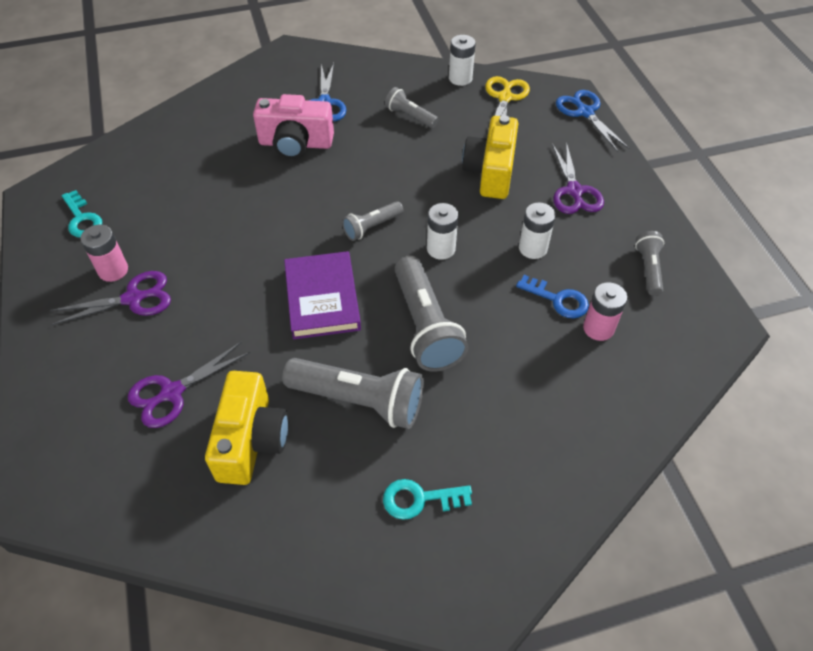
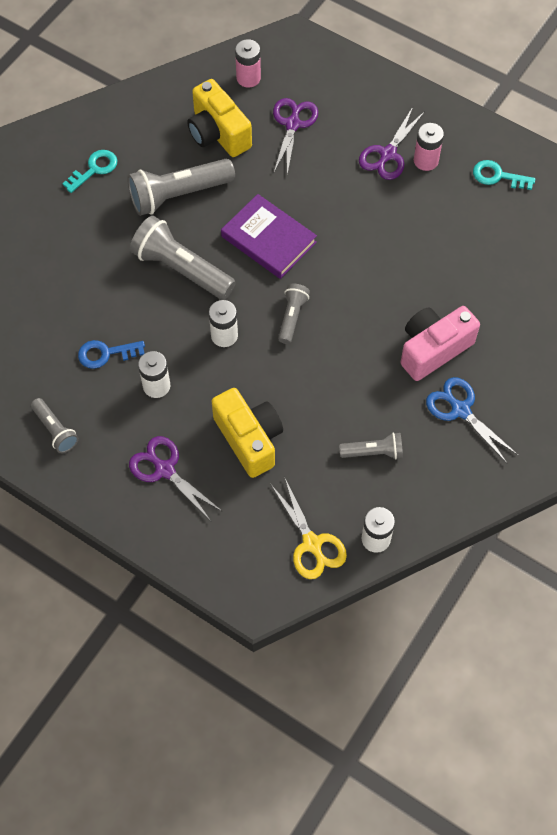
camera: 140 degrees right, 10 degrees up
(585, 112) = (223, 581): blue scissors -> none
(598, 328) = (61, 350): pink battery -> pink battery (248, 78)

